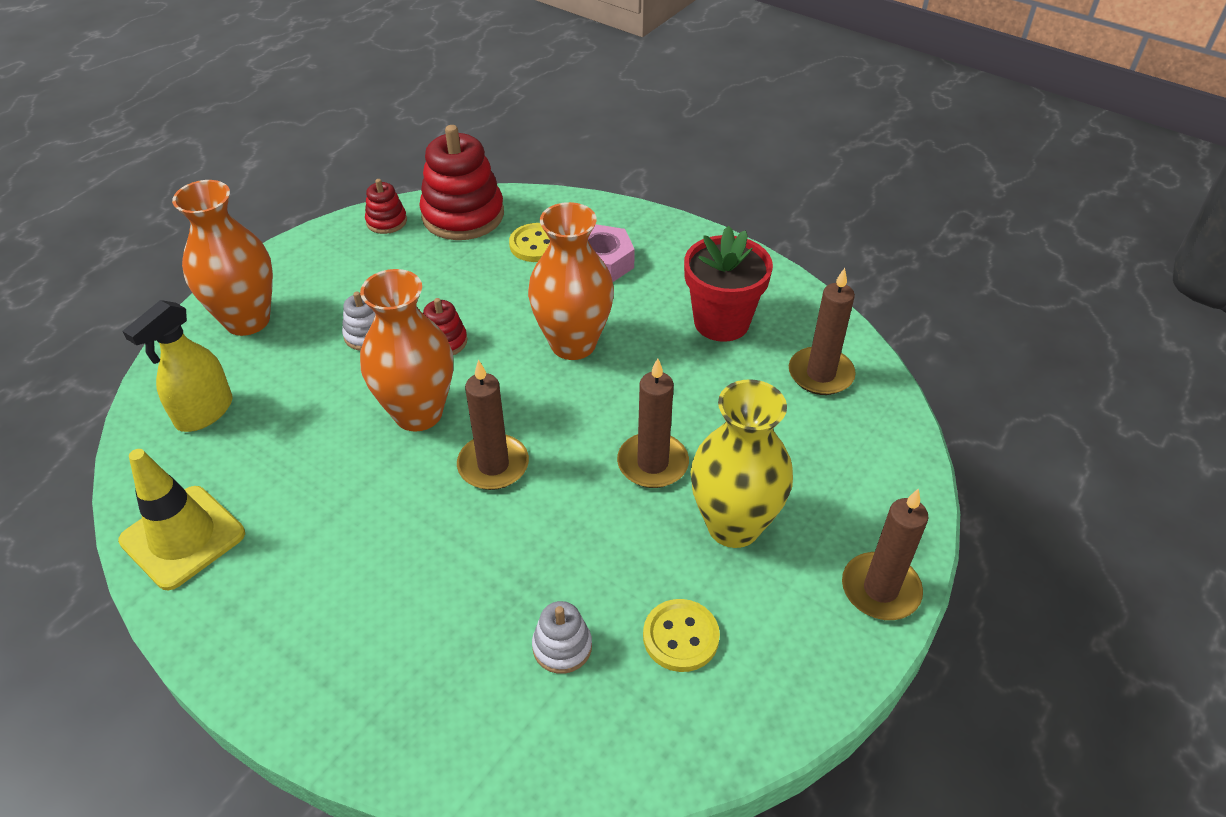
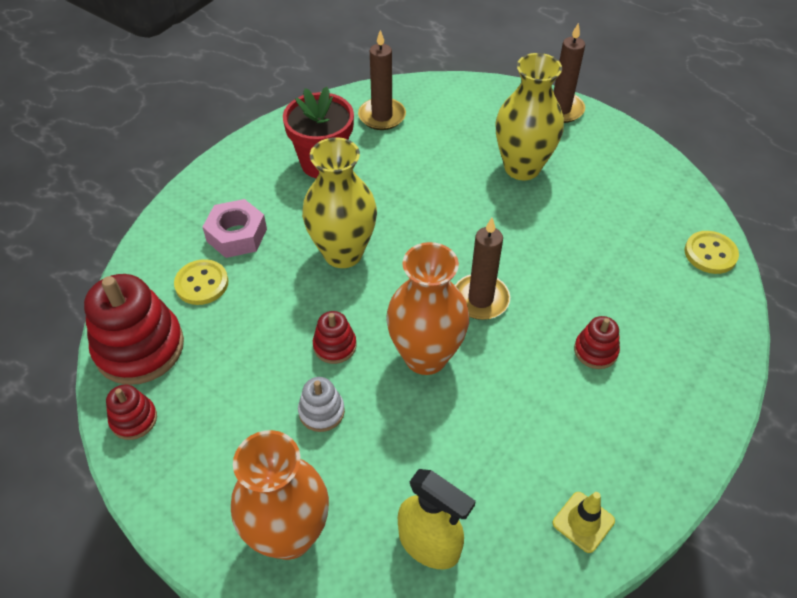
camera: 90 degrees left, 5 degrees up
(183, 537) = (583, 522): yellow traffic cone -> yellow traffic cone, size x0.55
(398, 577) = (595, 351): none -> red stacking toy
(562, 647) = (632, 253): white stacking toy -> none
(573, 344) = (343, 253): orange vase -> yellow vase
(652, 463) = (471, 206): brown candle -> none
(680, 637) = (611, 196): yellow button -> yellow button (710, 254)

